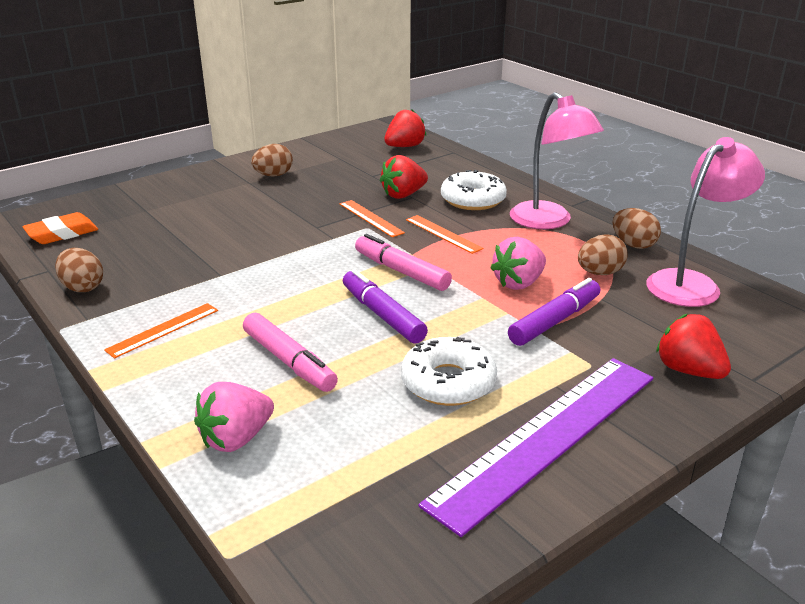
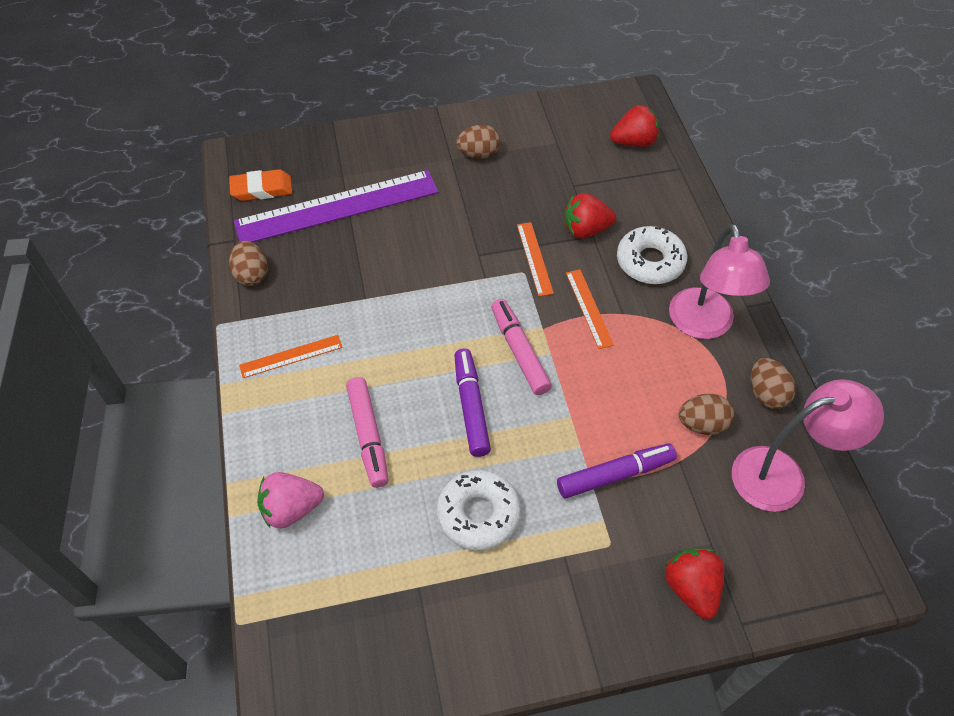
camera: 25 degrees right, 25 degrees up
(519, 283) = (615, 409): pink strawberry -> none
(547, 437) = (519, 611): purple ruler -> purple ruler (337, 207)

